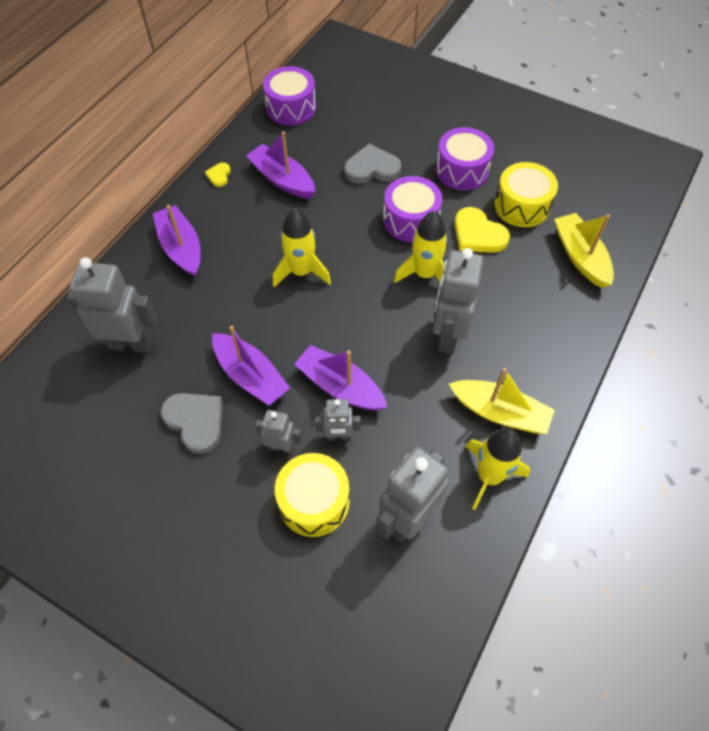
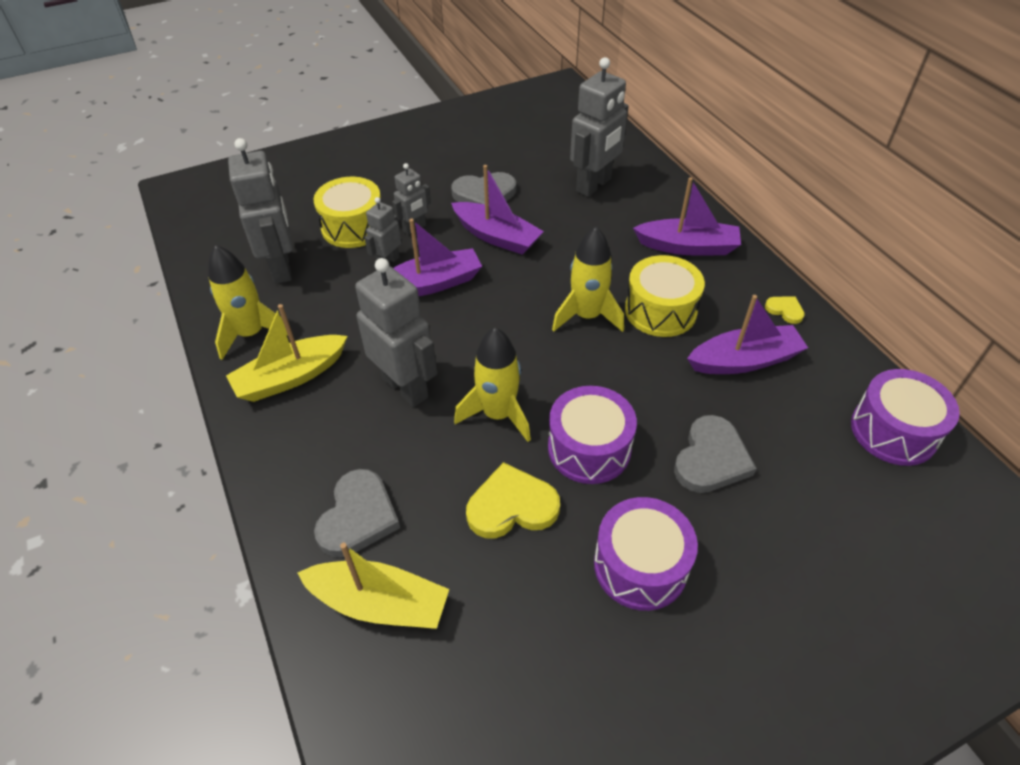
camera: 125 degrees right, 10 degrees down
(250, 376) = (497, 237): purple boat -> purple boat turned 135 degrees counterclockwise
(521, 206) = (519, 596): yellow drum -> yellow drum (660, 310)
(550, 298) = (358, 516): none -> grey heart

